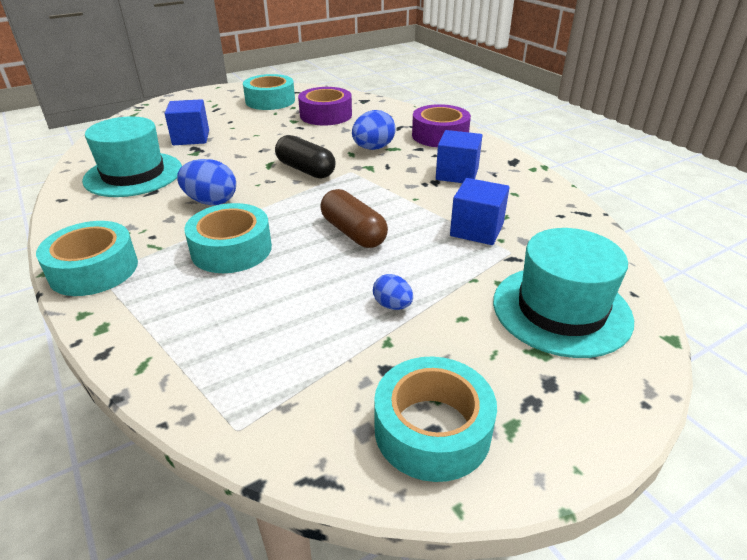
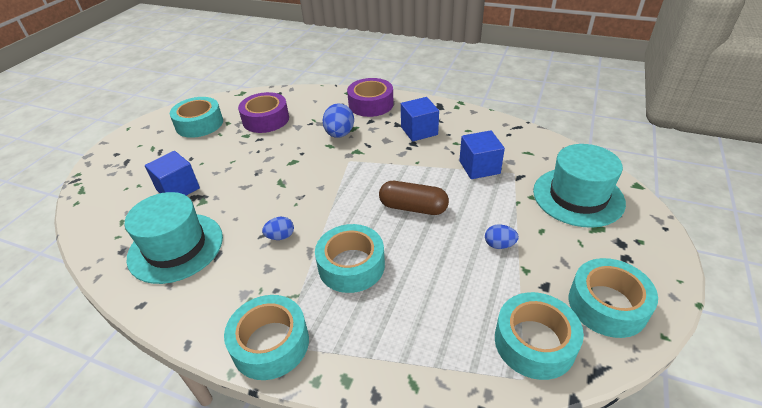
camera: 35 degrees left, 5 degrees up
(211, 201) = (280, 236): blue egg -> blue egg, size x0.59
(296, 408) = (534, 342): none -> turquoise tape
(305, 170) = (315, 174): black capsule -> none

